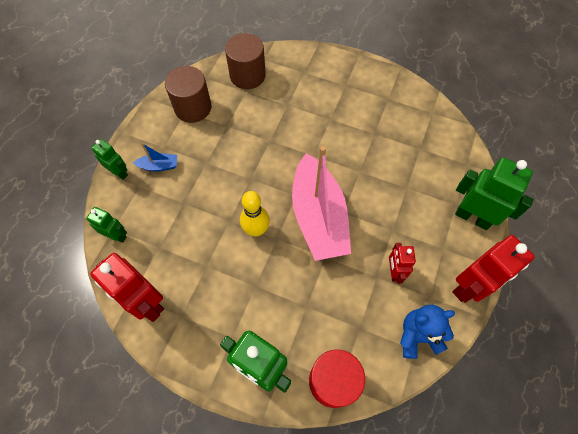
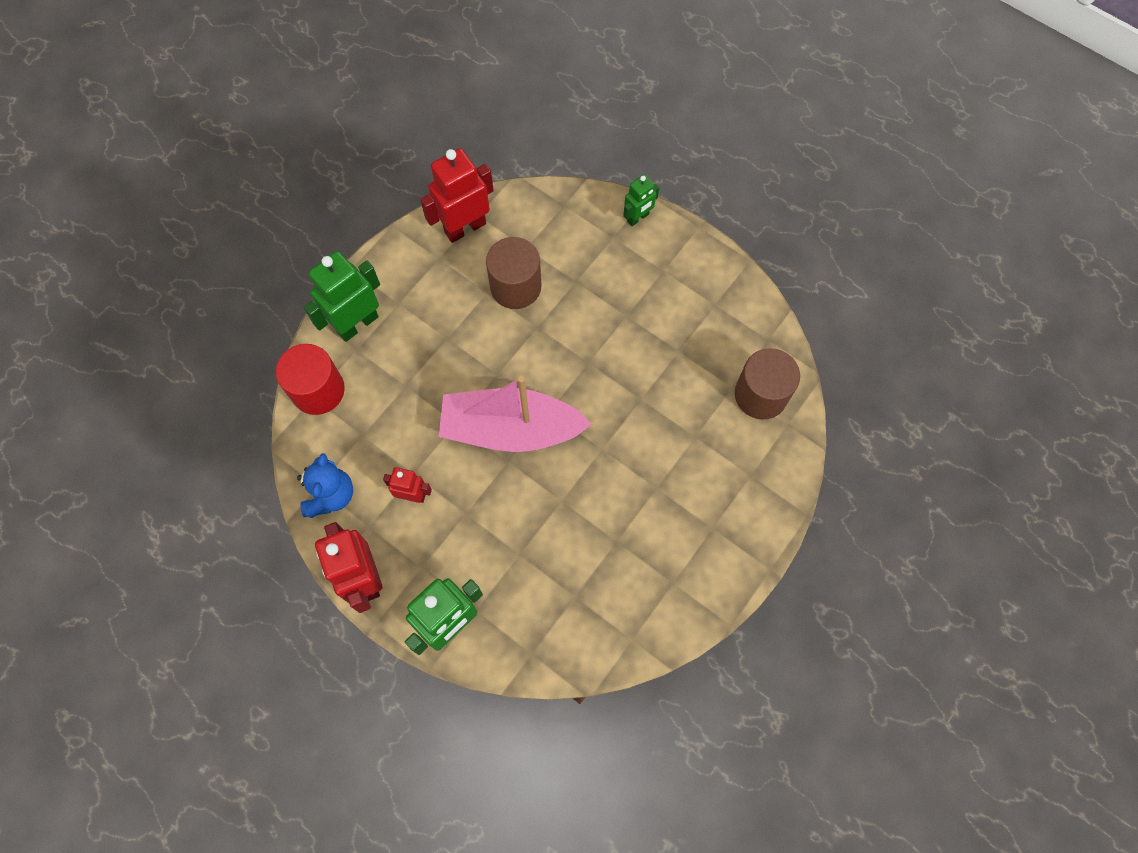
camera: 105 degrees right, 5 degrees up
(117, 236) = (553, 207): green robot -> none
(159, 166) = (636, 261): blue boat -> none
(193, 108) = (718, 314): brown cylinder -> brown cylinder (515, 286)
(256, 230) = (515, 353): yellow bowling pin -> none

